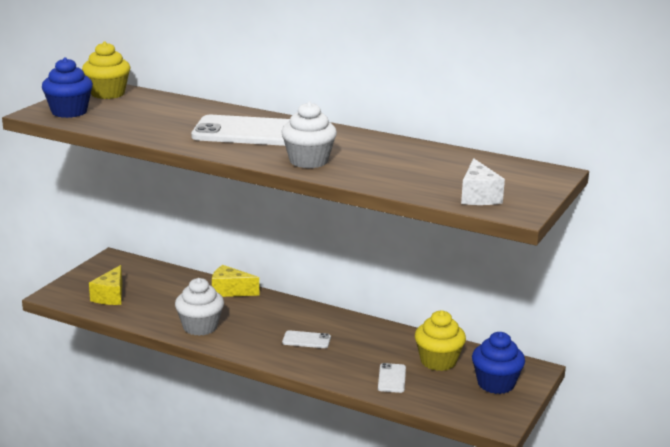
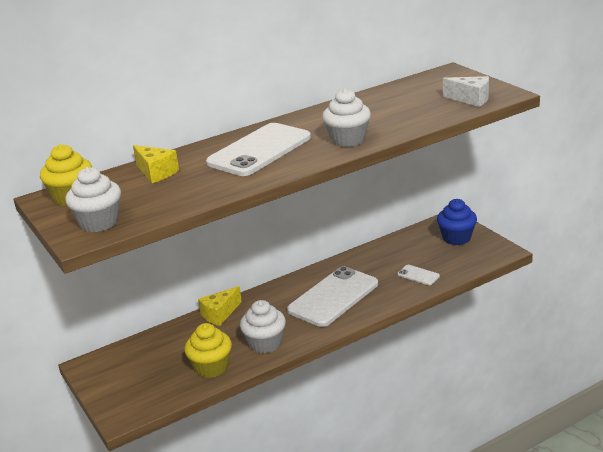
camera: 55 degrees left, 5 degrees up
(69, 112) = (99, 222): blue cupcake -> white cupcake
(111, 296) = (160, 382): yellow cheese -> yellow cheese (156, 173)
(306, 340) = (333, 297): white phone -> white phone, size x2.33
(438, 361) = (411, 251): yellow cupcake -> yellow cupcake (211, 367)

